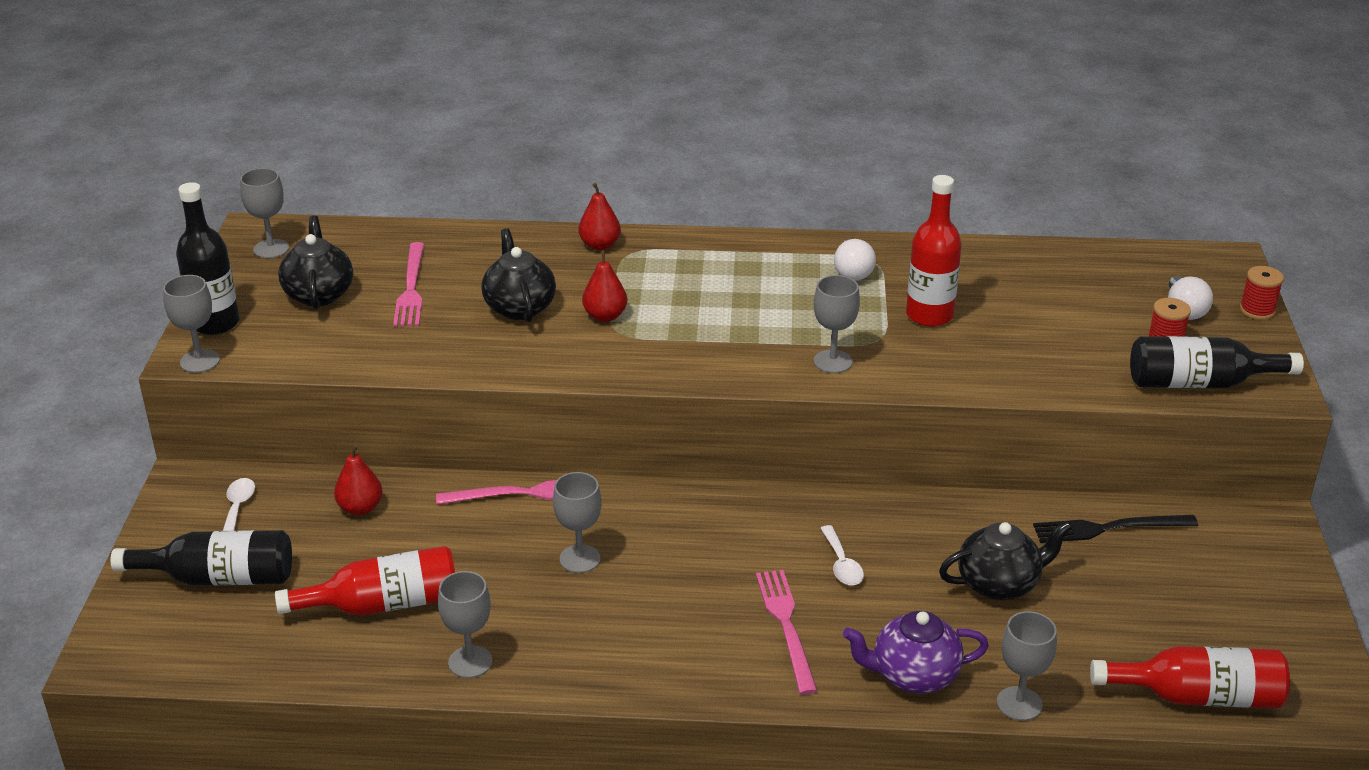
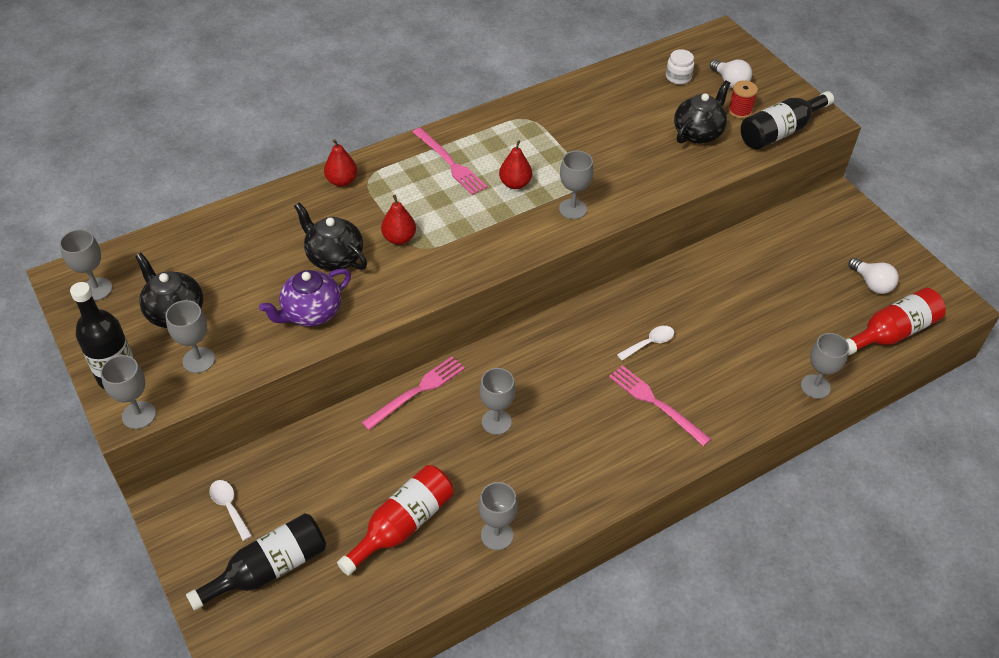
camera: 35 degrees left, 15 degrees up
(298, 340) = (198, 360): none -> grey goblet
(360, 508) = (318, 460): red pear -> red pear (515, 184)
(411, 288) = (241, 276): pink fork -> pink fork (450, 163)
(841, 564) = (649, 343): white spoon -> white spoon turned 75 degrees counterclockwise
(852, 272) = (523, 133): white light bulb -> white light bulb (871, 284)
(913, 675) = (749, 399): purple teapot -> purple teapot (311, 313)
(929, 315) = (597, 147): red bottle -> none
(999, 584) = (742, 312): black teapot -> black teapot (698, 133)
(1108, 528) = (765, 245): black fork -> none
(1116, 283) = (678, 77): none -> white jar
(1257, 310) = (766, 66): red spool -> none

